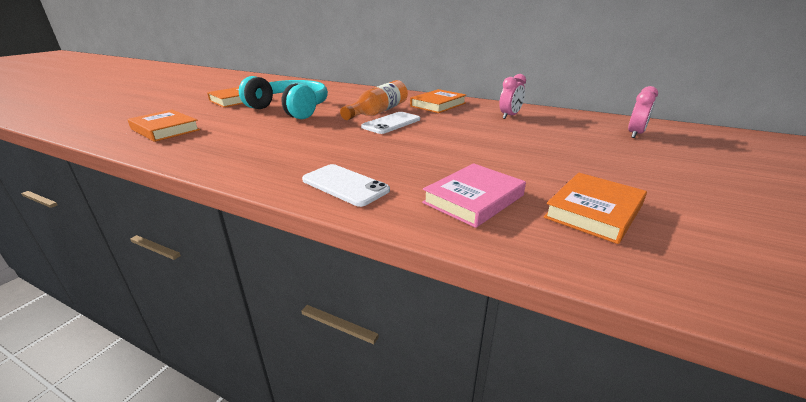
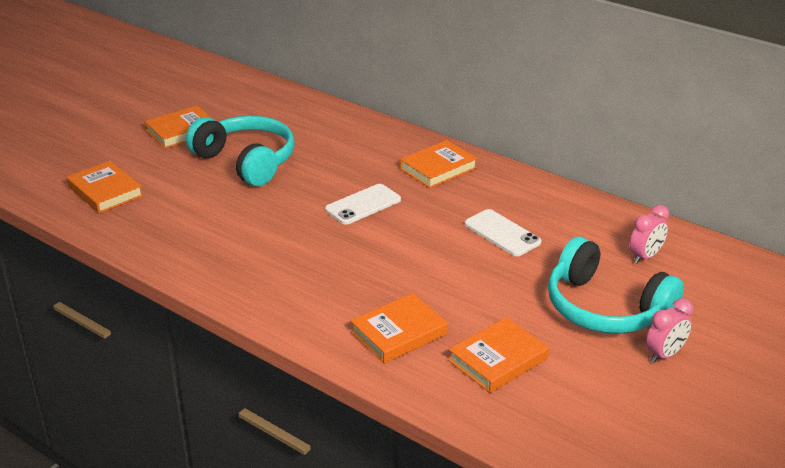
camera: 10 degrees right, 5 degrees up
(345, 185) = (287, 302): white phone -> white phone (502, 233)
(378, 112) = (354, 179): orange bottle -> none
(473, 199) = (399, 333): pink book -> orange book
(509, 116) = (517, 204): pink clock -> pink clock (664, 355)
(645, 165) = (605, 308): none -> turquoise headphones

